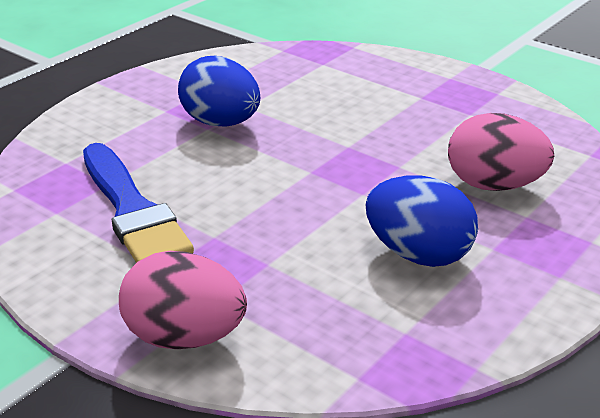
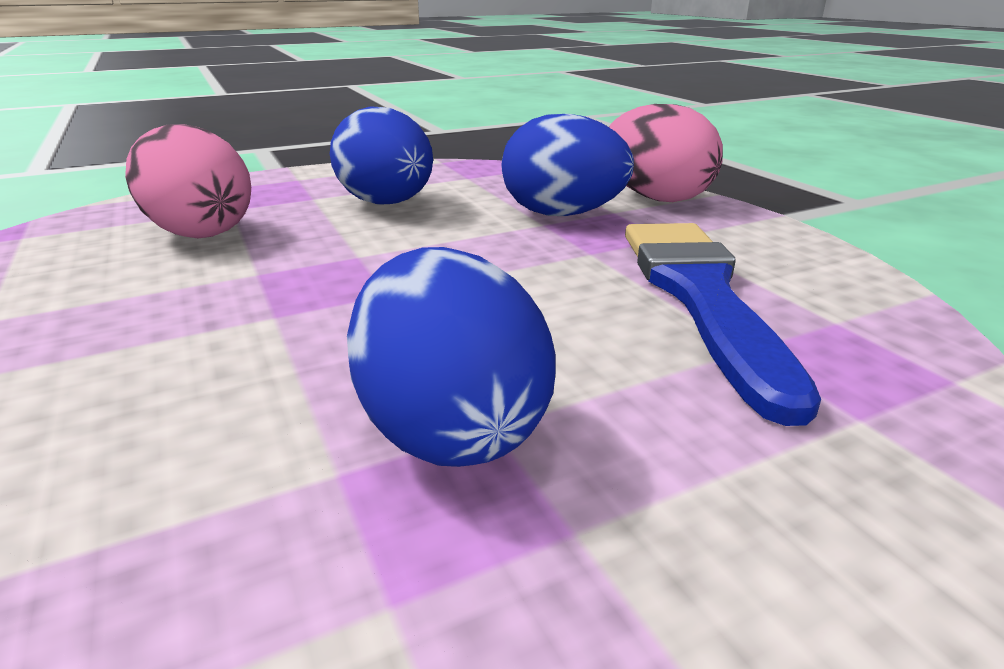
camera: 155 degrees left, 5 degrees down
(259, 279) = (562, 214): none -> blue egg

